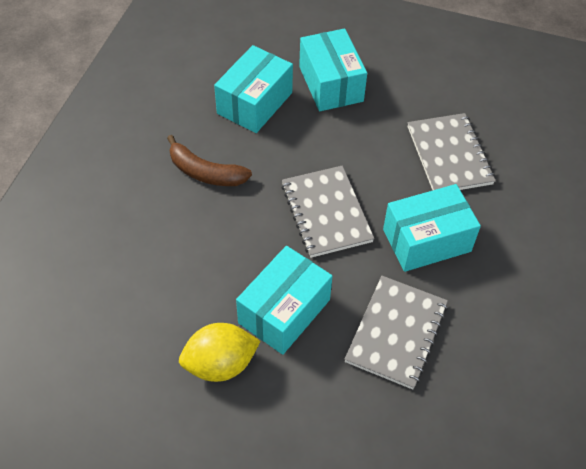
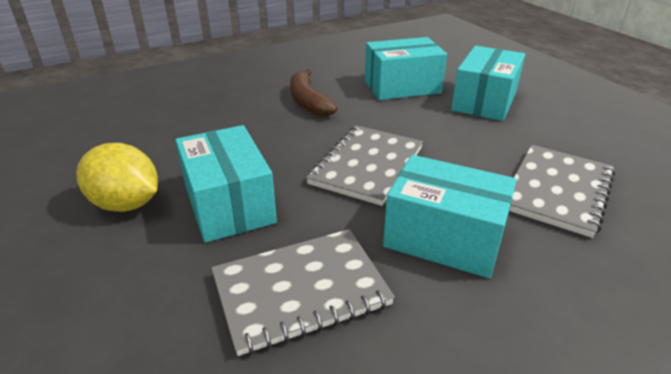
camera: 45 degrees right, 20 degrees down
(284, 311) = (229, 204): turquoise box -> turquoise box turned 75 degrees clockwise

